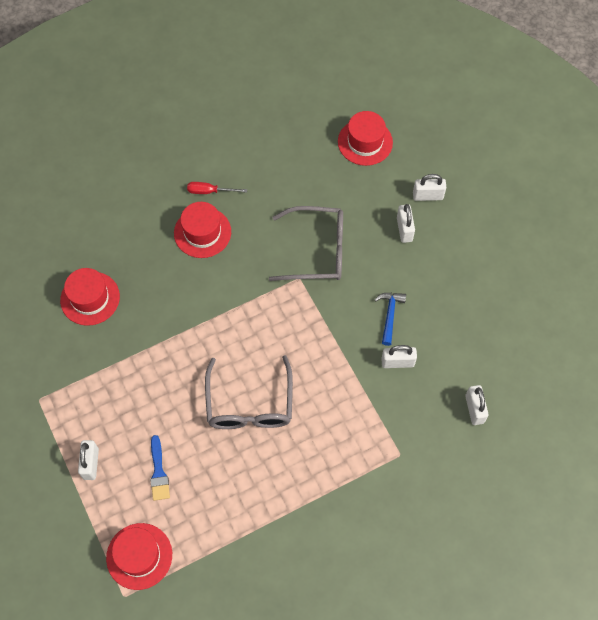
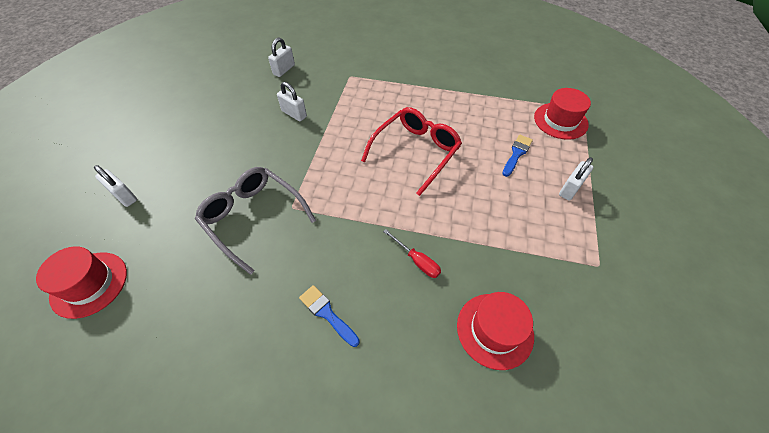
camera: 140 degrees left, 10 degrees down
(202, 232) = (327, 313): red hat -> blue brush
(210, 191) = (275, 357): red screwdriver -> red screwdriver (417, 260)
(249, 403) = (415, 152): grey glasses -> red glasses
(389, 315) = (263, 140): blue hammer -> none
(404, 229) = (175, 185): white padlock -> none

